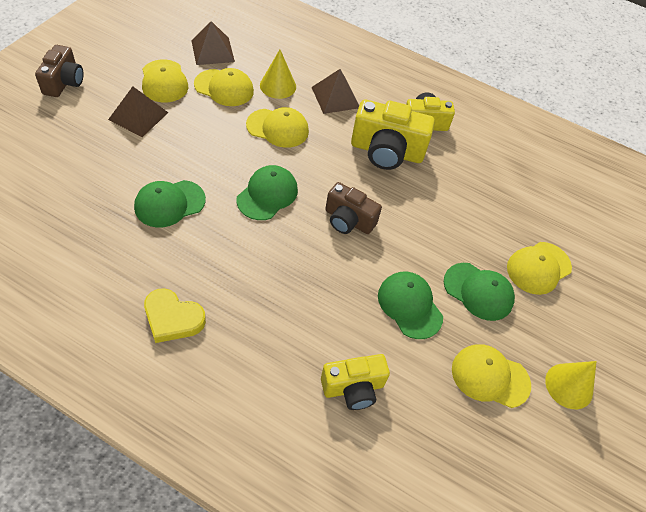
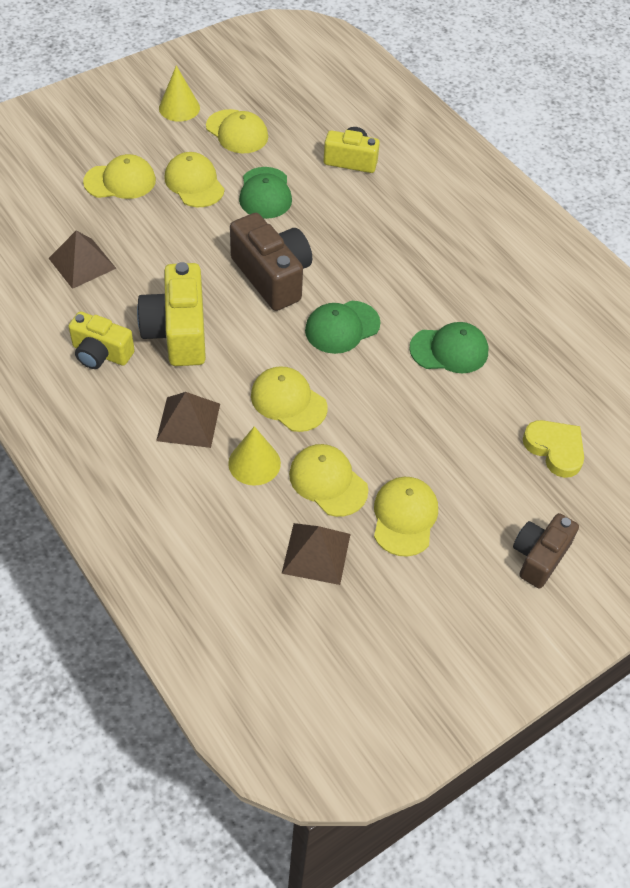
camera: 150 degrees left, 0 degrees up
(138, 116) = (454, 471): brown pyramid -> brown pyramid (82, 263)
(173, 318) = (478, 250): yellow heart -> yellow heart (555, 449)
(348, 220) = (272, 276): brown camera -> brown camera, size x1.55
(386, 151) = (177, 332): yellow camera -> yellow camera turned 135 degrees counterclockwise
(478, 291) = (194, 183): green cap -> yellow cap

